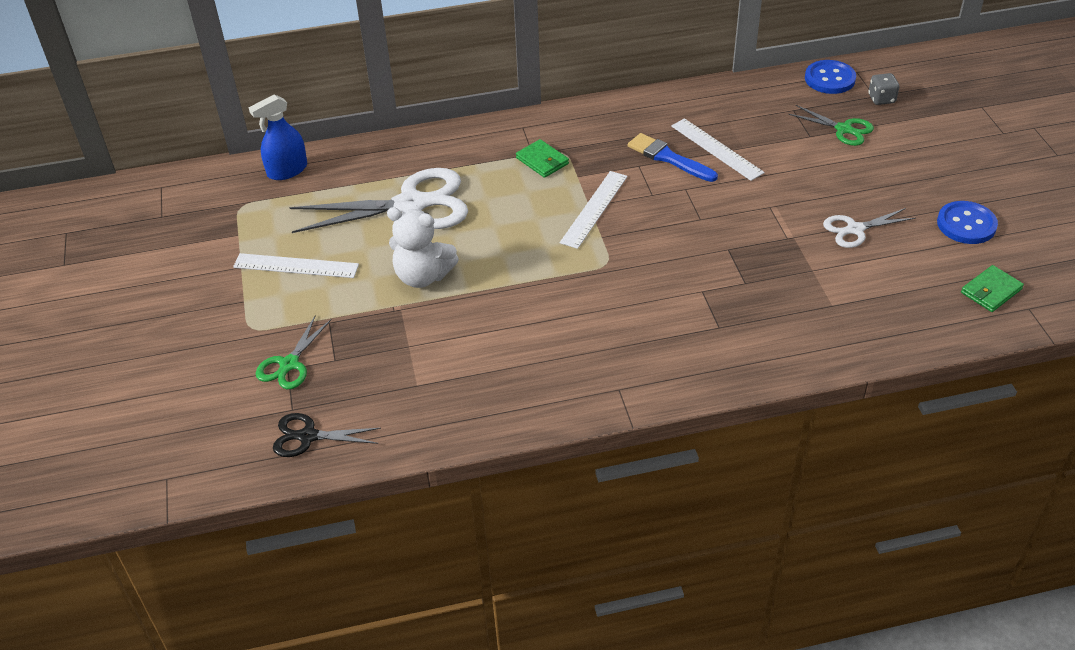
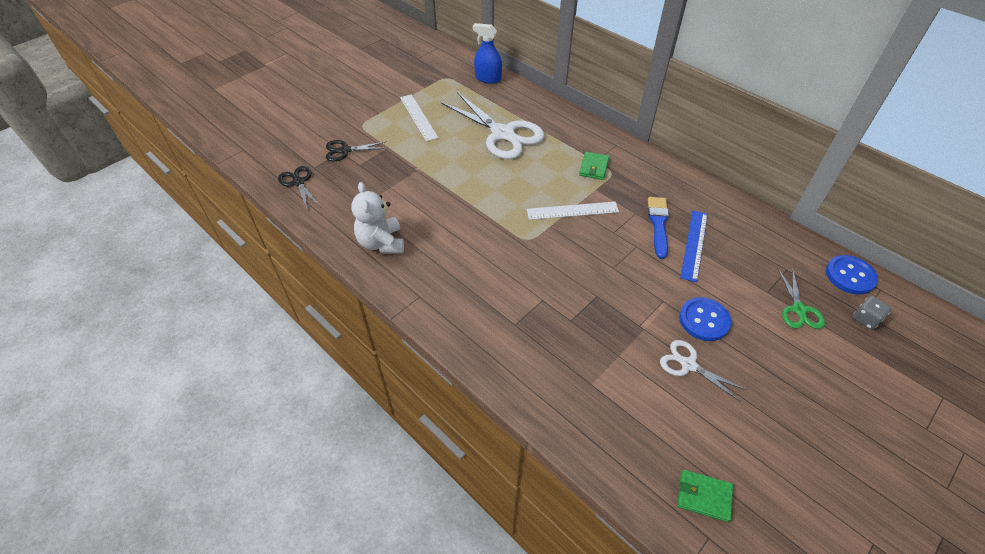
camera: 55 degrees right, 5 degrees up
(289, 364) = (345, 150): green scissors -> black scissors
(423, 276) = (449, 166): white teddy bear -> white teddy bear (381, 243)
(716, 149) = (694, 245): white ruler -> blue ruler
(966, 224) = (771, 444): blue button -> blue button (704, 320)

